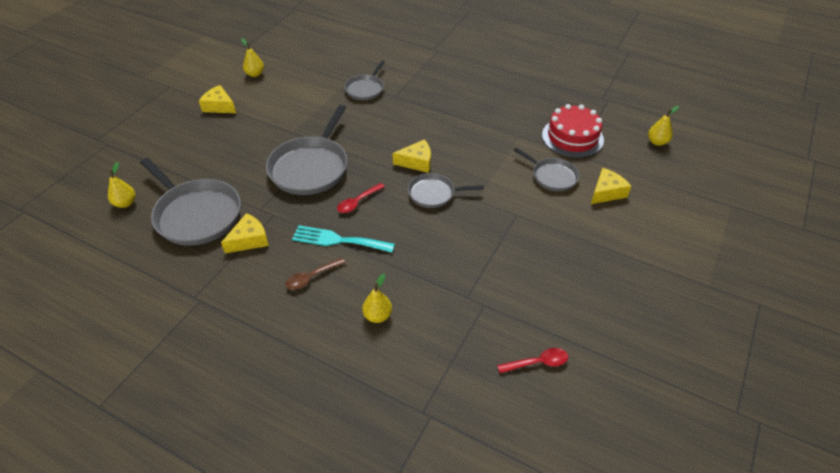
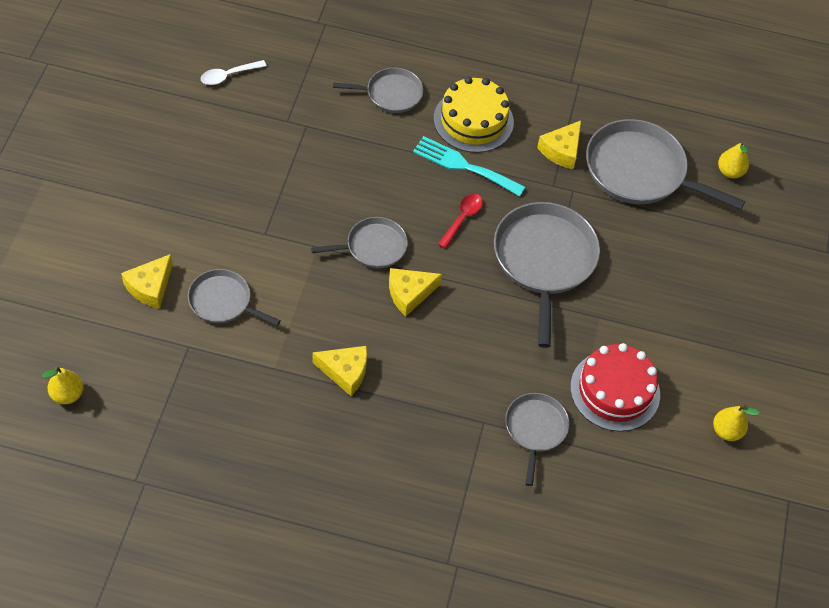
camera: 160 degrees right, 10 degrees up
(219, 106) = (732, 348): yellow cheese -> yellow cheese (345, 372)
(311, 277) = (473, 120): brown spoon -> yellow cake
(338, 240) = (464, 166): turquoise fork -> turquoise fork turned 150 degrees counterclockwise
(378, 316) = (391, 94): yellow pear -> grey pan
(537, 362) = (228, 76): red spoon -> white spoon
(572, 137) = (195, 381): red cake -> red cake (615, 390)

